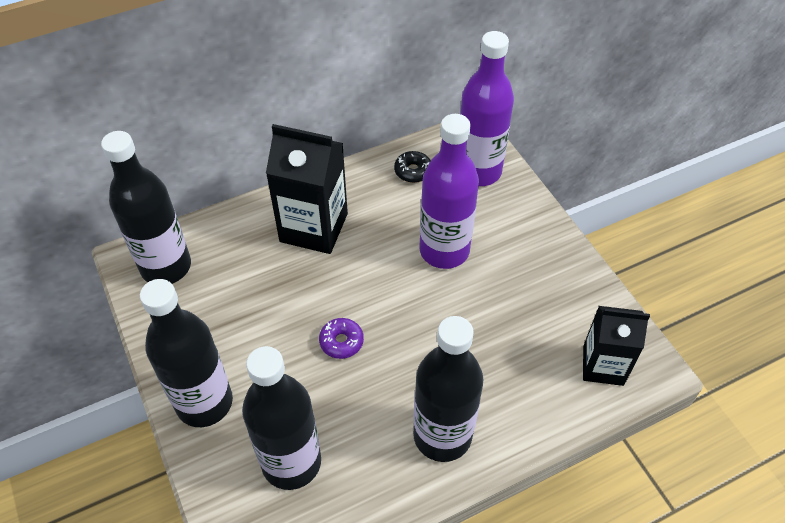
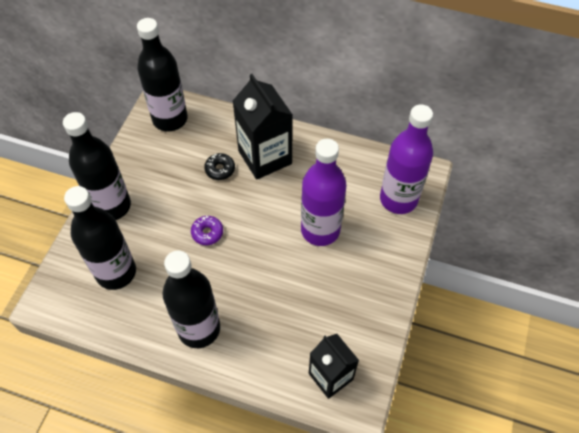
camera: 45 degrees right, 5 degrees up
(413, 171) = (358, 168): black donut -> black donut (220, 169)

